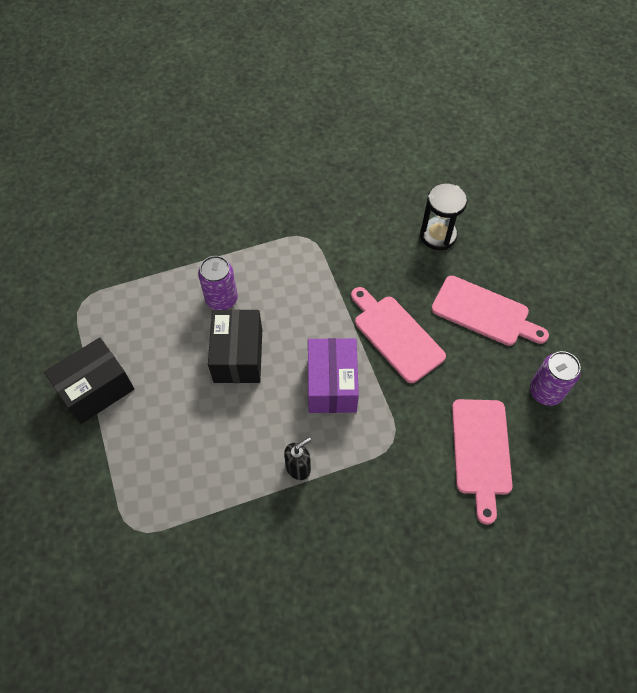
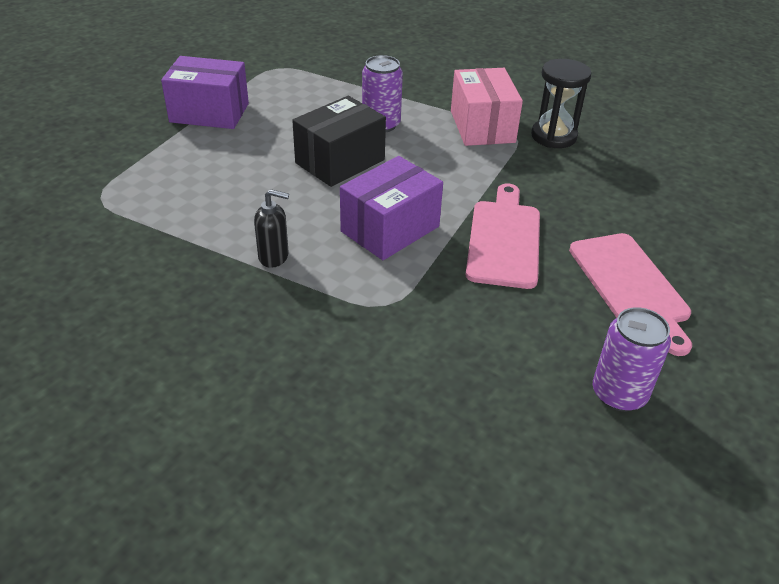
camera: 45 degrees right, 20 degrees down
(96, 389) = (209, 113): black box -> purple box
(282, 247) = (482, 126): none -> pink box
(438, 235) = (657, 205): black hourglass -> black hourglass (553, 136)
(481, 451) = (465, 381): pink cutting board -> none

